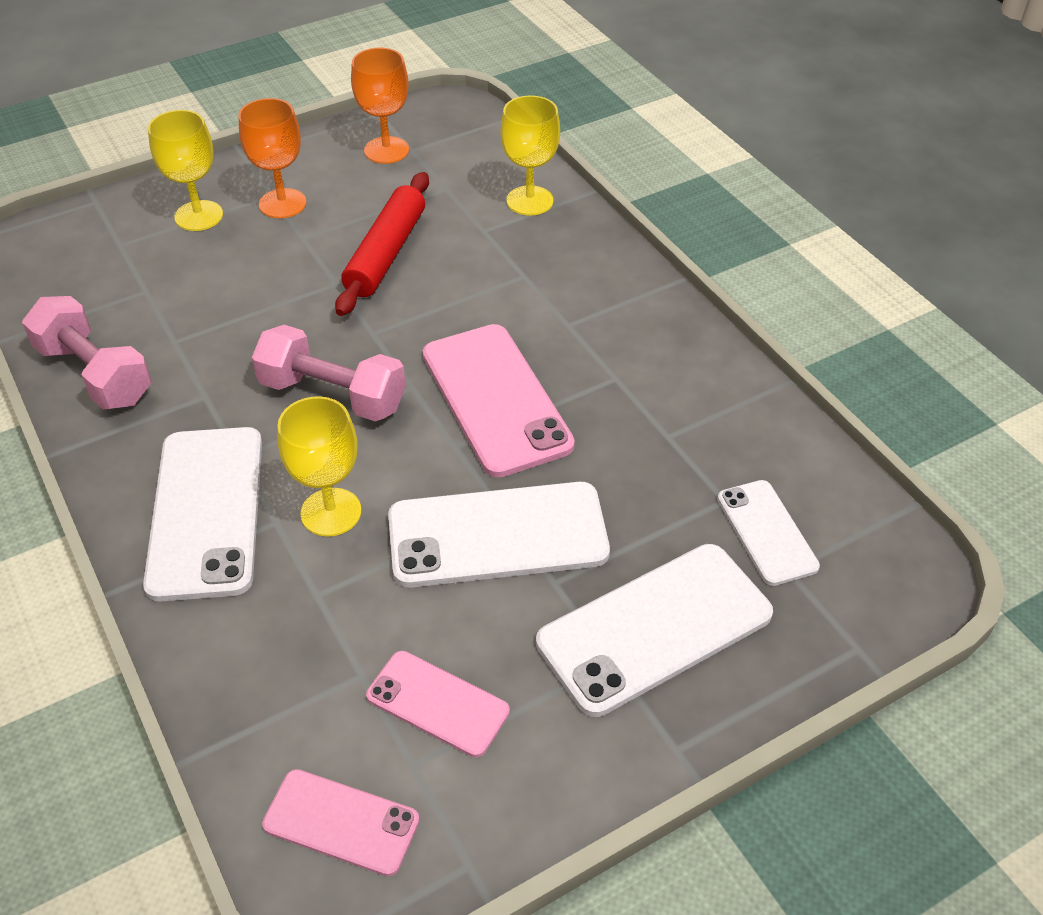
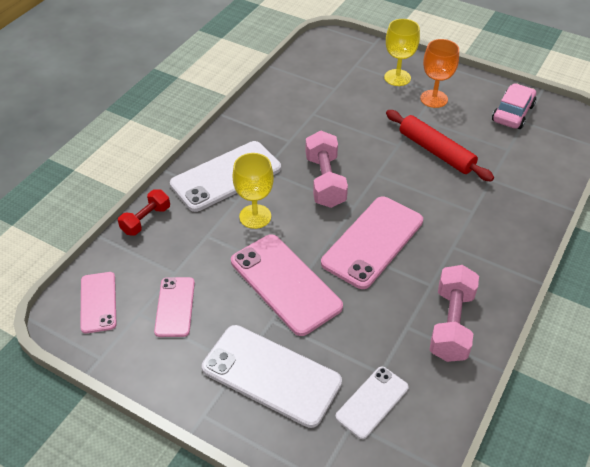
camera: 60 degrees right, 0 degrees up
(95, 374) = (274, 101): pink dumbbell -> pink dumbbell (451, 324)
(205, 670) = (146, 220): none -> red dumbbell
(386, 150) = (512, 113): orange goblet -> pink car
(386, 253) = (436, 151): red rolling pin -> red rolling pin turned 60 degrees clockwise
(497, 535) = (285, 284): white phone -> pink phone
(530, 201) = (534, 186): yellow goblet -> none

